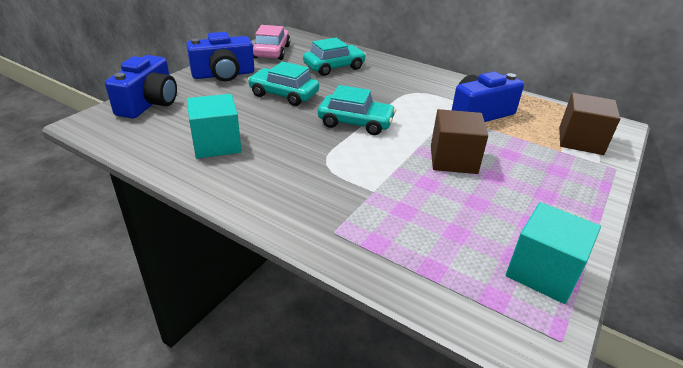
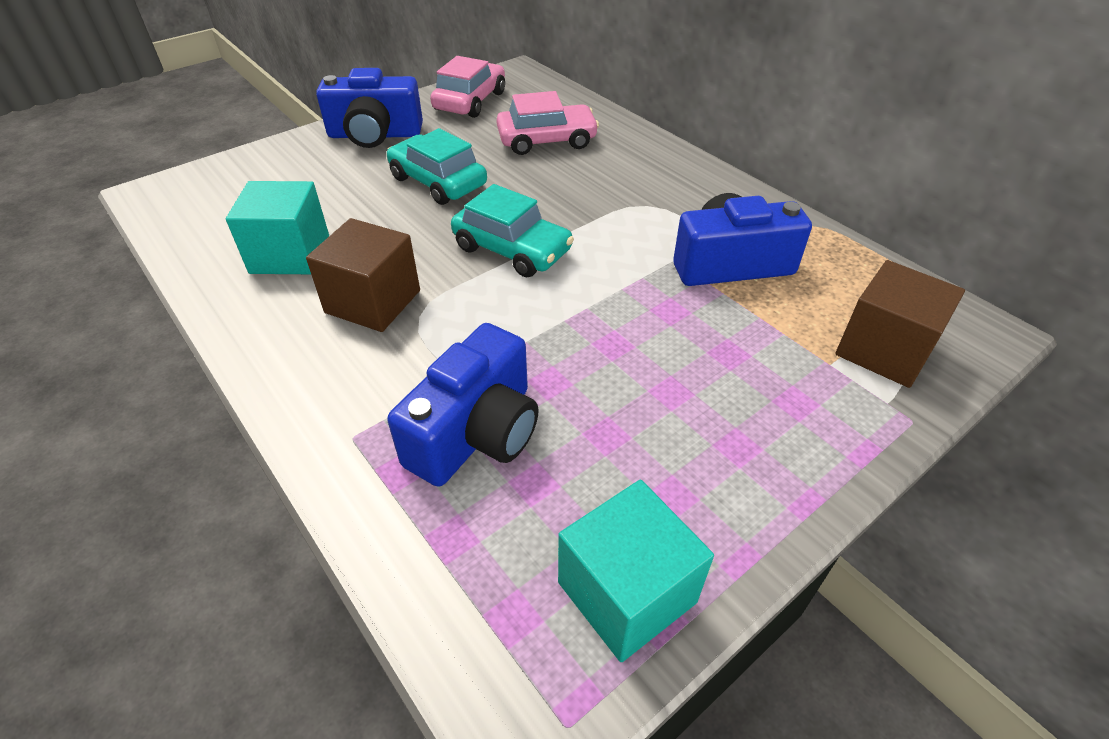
camera: 20 degrees right, 10 degrees up
(149, 103) = (246, 171): blue camera -> blue camera (477, 433)
(334, 67) = (547, 140): turquoise car -> pink car
(453, 160) = (623, 346): brown cube -> brown cube (373, 301)

